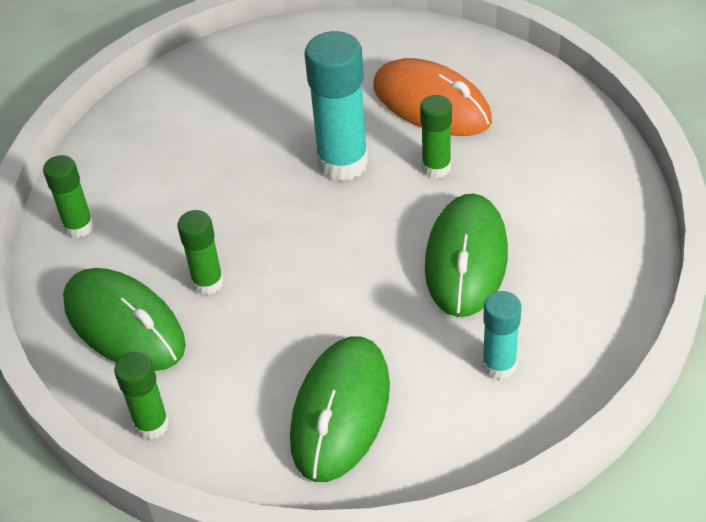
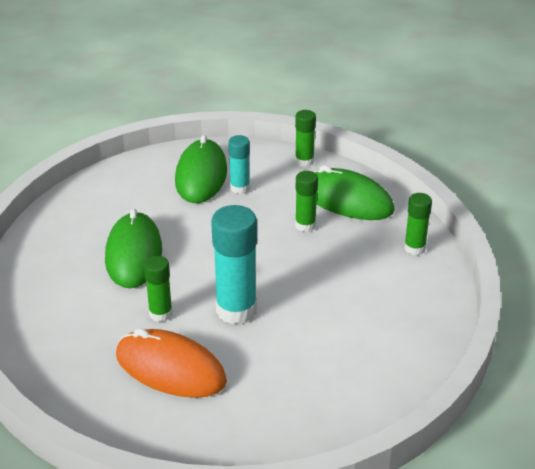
camera: 165 degrees right, 10 degrees down
(499, 366) = (111, 203): turquoise glue stick -> turquoise glue stick (240, 188)

